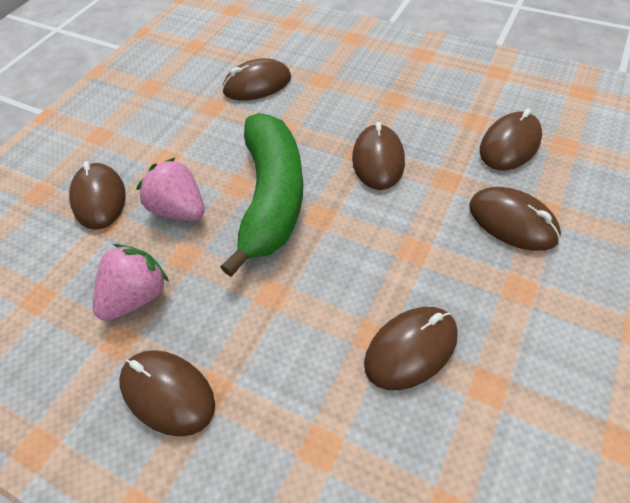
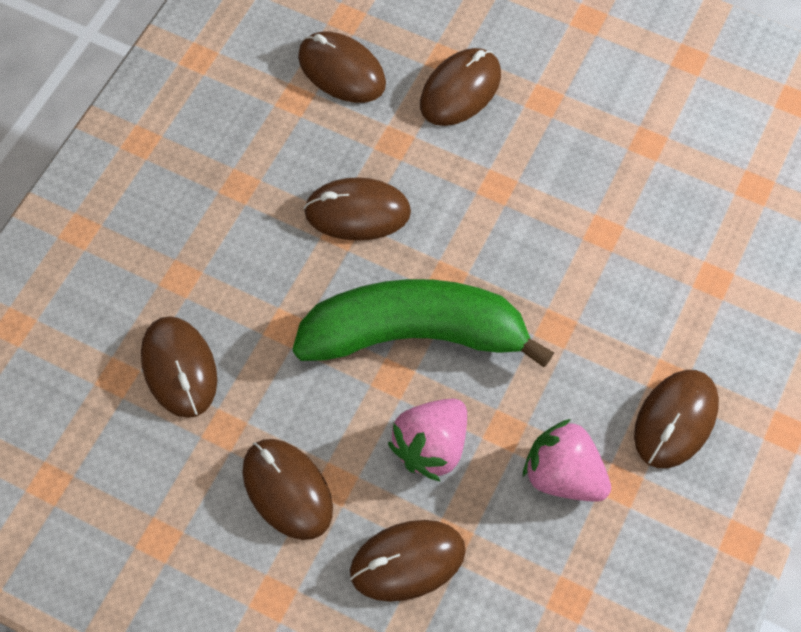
camera: 95 degrees left, 10 degrees up
(410, 348) = (614, 200): brown mouse -> brown mouse (287, 490)

